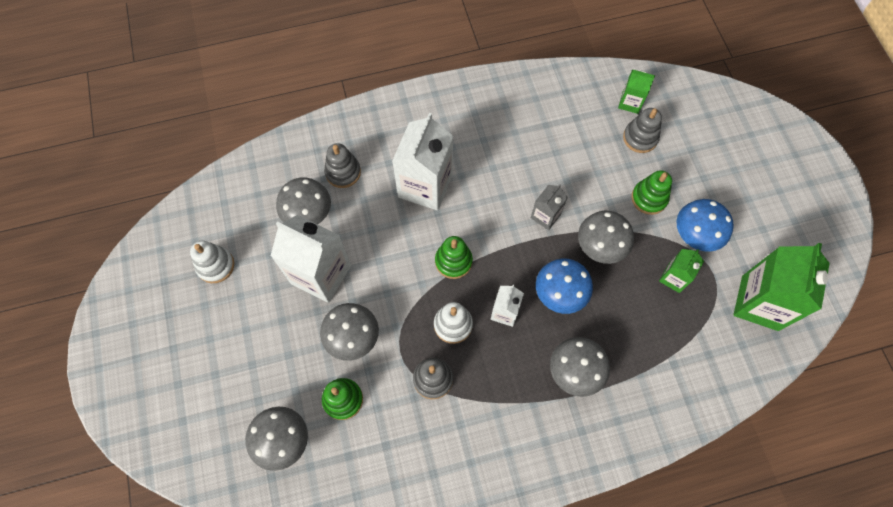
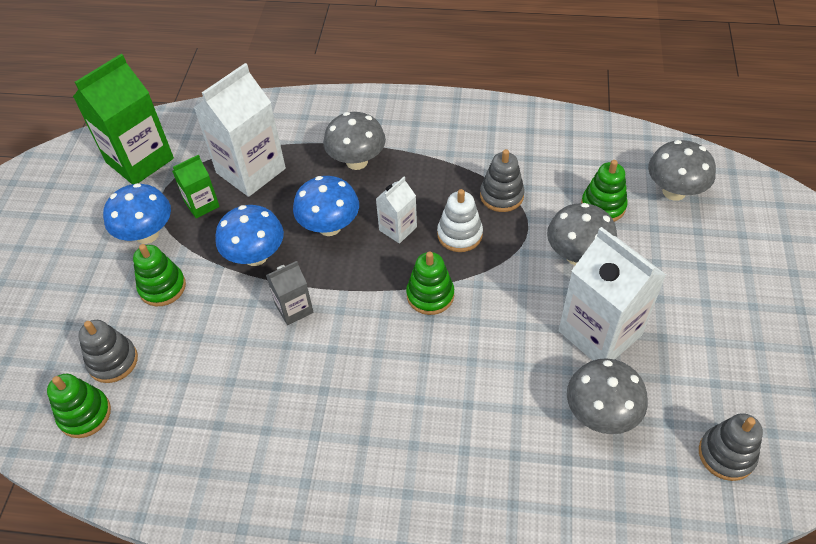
camera: 155 degrees left, 15 degrees down
(215, 266) = (742, 389): white stacking toy -> none
(343, 172) = (535, 459): grey stacking toy -> grey stacking toy (726, 455)
(425, 186) = (425, 397): white carton -> white carton (251, 171)
(600, 247) = (255, 256): grey mushroom -> blue mushroom
(630, 102) = (85, 414): green carton -> green stacking toy

